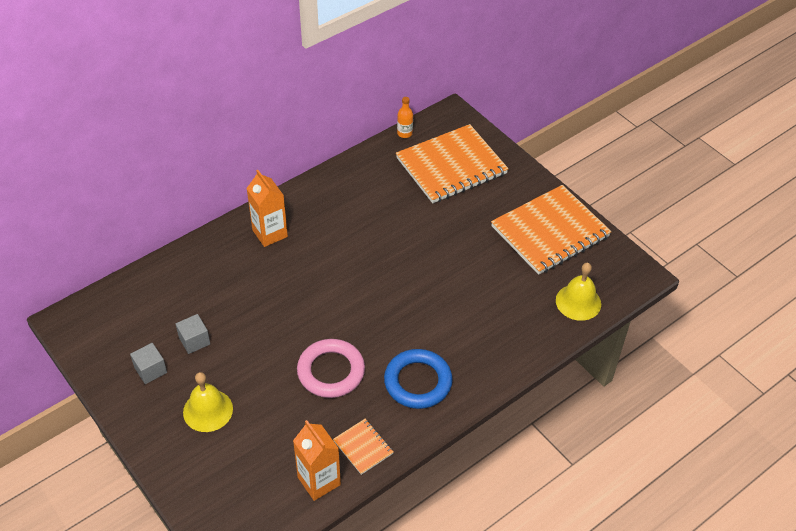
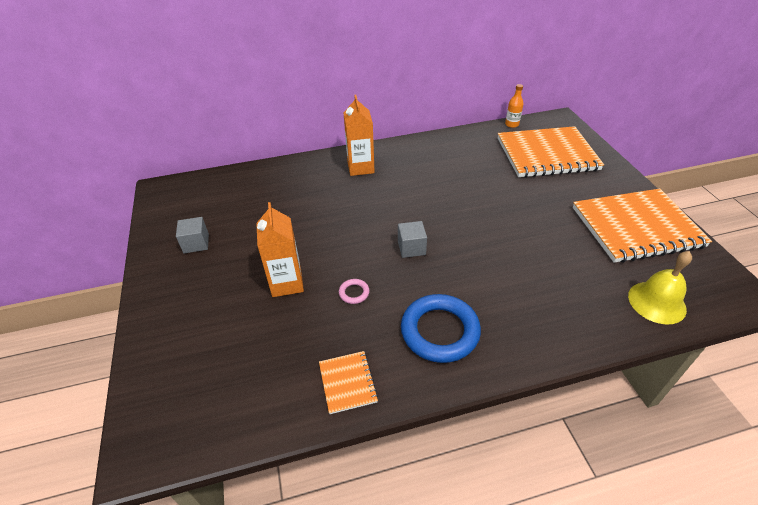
camera: 25 degrees right, 5 degrees down
(194, 341) = (248, 230): grey cube -> grey cube (411, 248)
(208, 410) = (219, 292): yellow bell -> none
(319, 481) = (280, 404): orange carton -> orange carton (287, 283)
(331, 371) = (354, 293): pink ring -> pink ring, size x0.42

